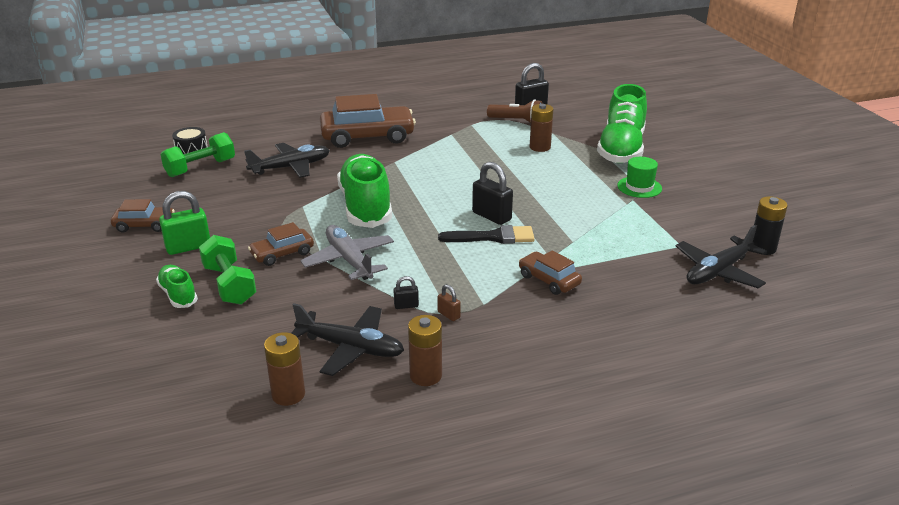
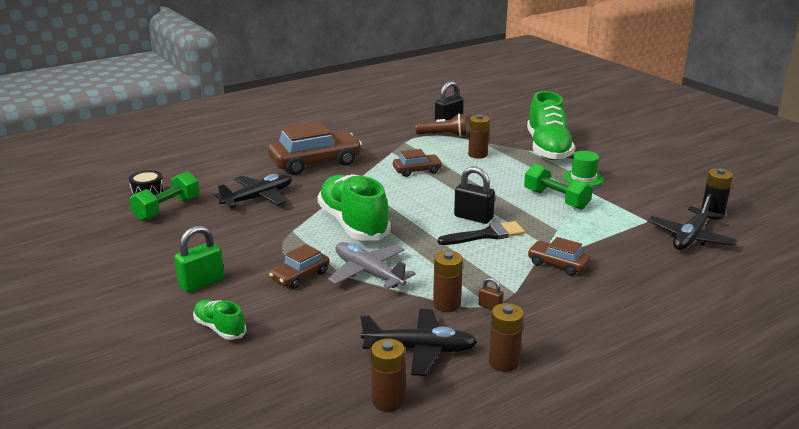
camera: 15 degrees left, 5 degrees down
(144, 225) = (142, 269): brown car -> brown car (417, 170)
(229, 284) = (266, 311): green dumbbell -> green dumbbell (556, 199)
(406, 305) = (447, 304): black padlock -> brown battery

